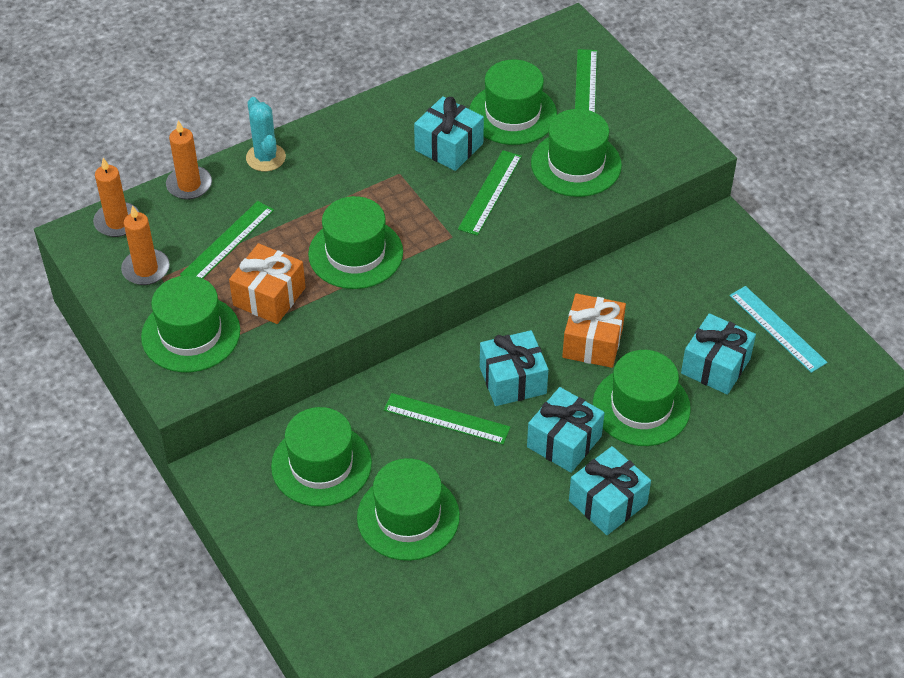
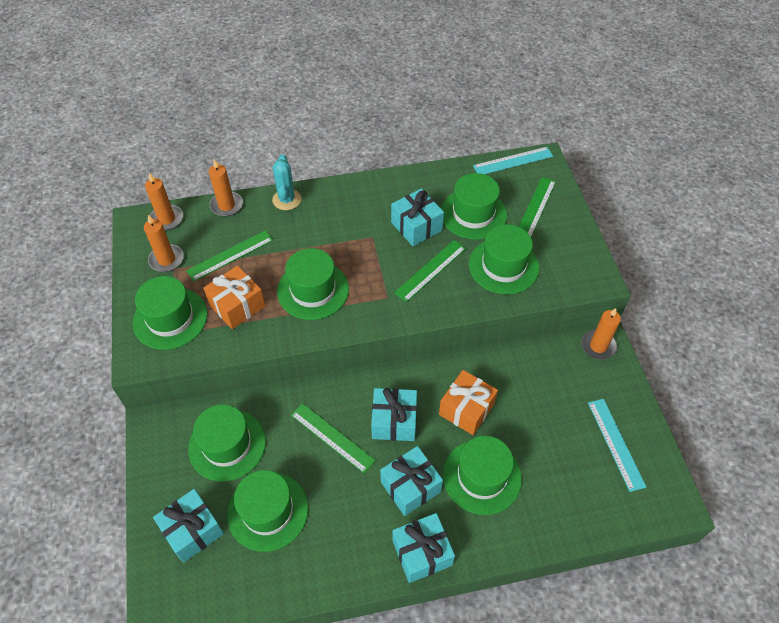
camera: 20 degrees right, 5 degrees up
(533, 39) = (513, 161): none -> turquoise ruler
(715, 366) = (554, 460): turquoise gift -> turquoise gift (193, 531)
(717, 231) = (598, 346): none -> orange candle

